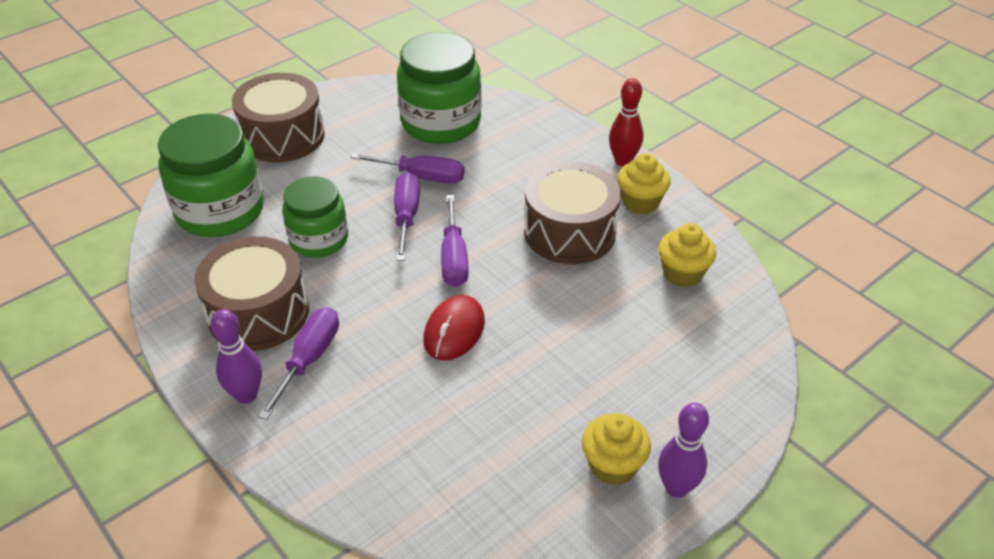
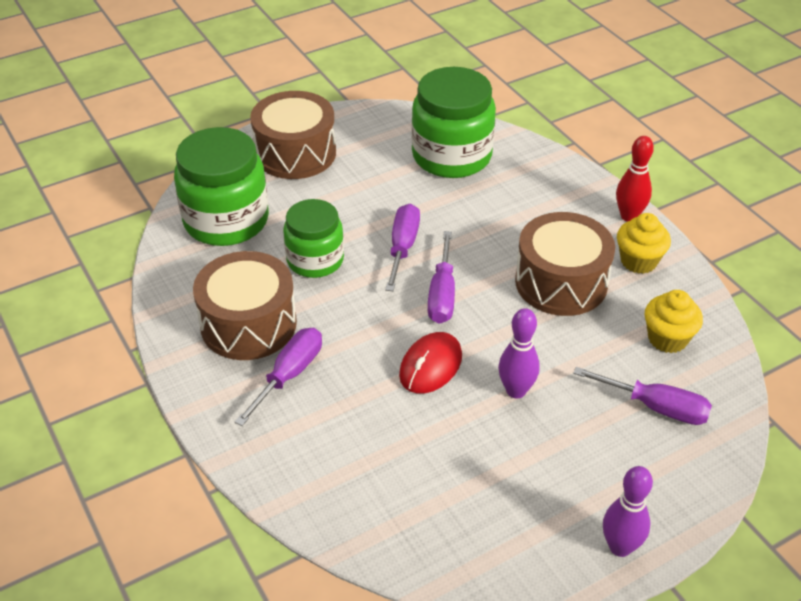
camera: 10 degrees right, 0 degrees up
(246, 395) = (227, 401): purple bowling pin -> purple bowling pin (516, 391)
(422, 177) = (424, 209): purple screwdriver -> purple screwdriver (656, 407)
(612, 465) = (561, 517): yellow cupcake -> none

